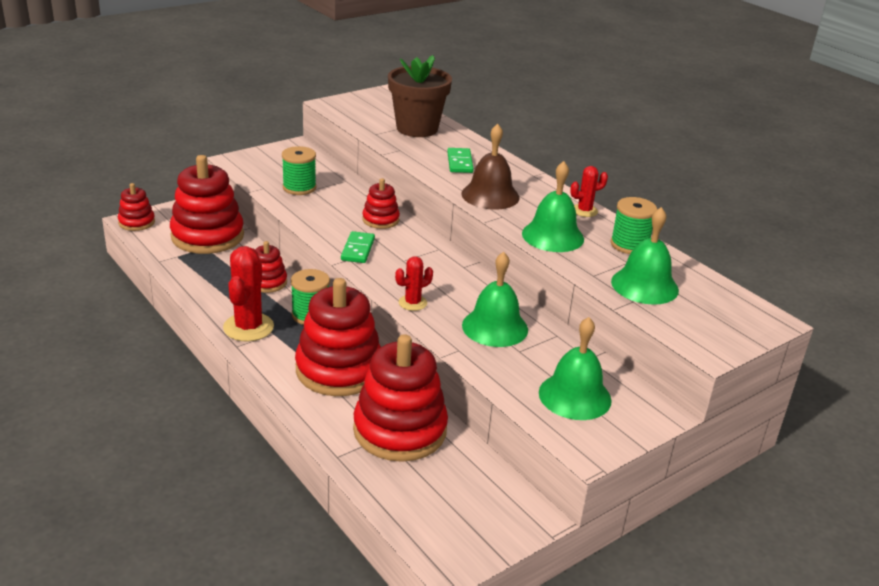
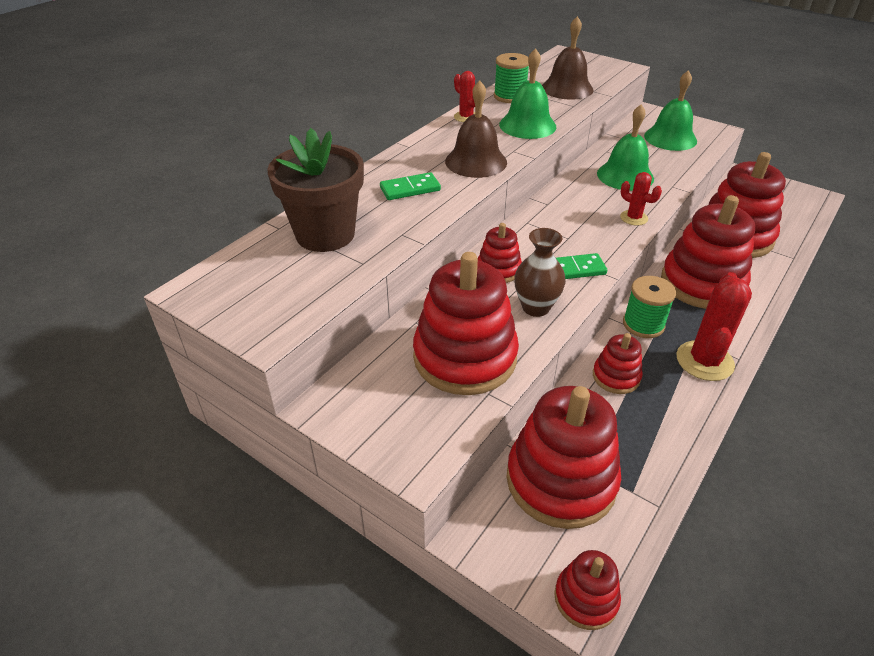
camera: 105 degrees left, 10 degrees up
(248, 327) = (704, 361): red cactus -> red cactus turned 60 degrees counterclockwise
(299, 188) = (465, 357): green spool -> red stacking toy
(326, 222) = (535, 307): none -> brown vase
(644, 285) = (567, 88): green bell -> brown bell

